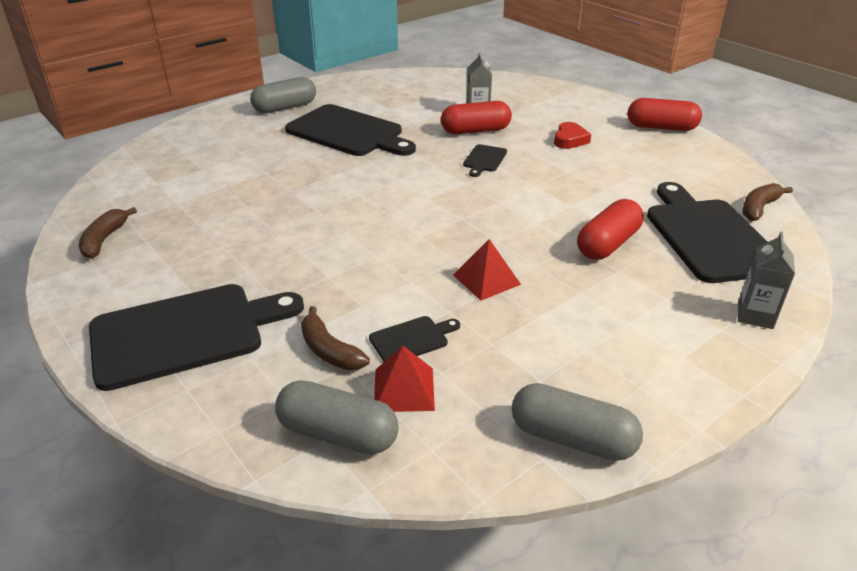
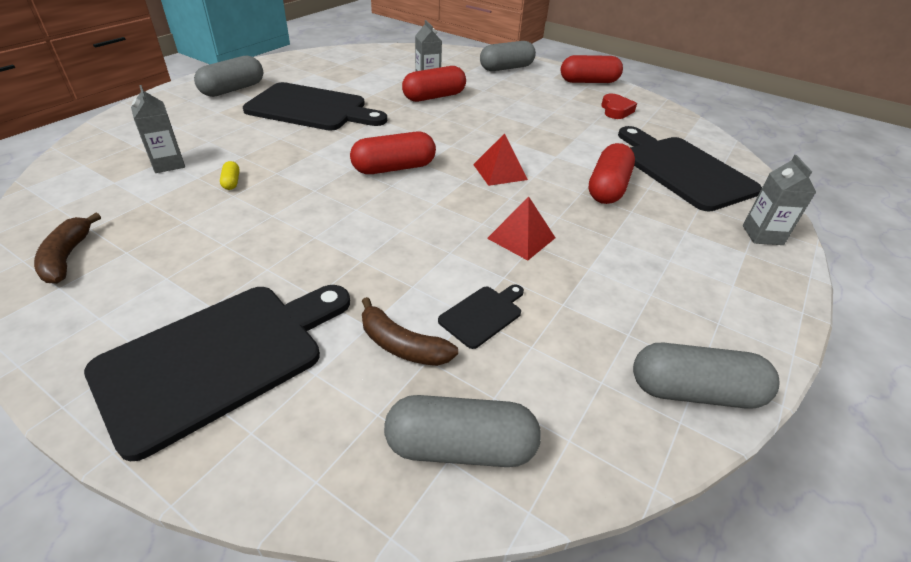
camera: 20 degrees left, 5 degrees up
(204, 172) = (168, 164): none -> grey carton
(249, 194) = (231, 182): none -> yellow capsule
(398, 199) = (394, 168): none -> red capsule
(404, 389) = (504, 374): red pyramid -> red pyramid (500, 172)
(484, 160) = (456, 122): black cutting board -> none
(570, 140) = (521, 98): red heart -> red heart (616, 110)
(573, 105) = (506, 68): none -> grey capsule
(759, 208) = (704, 141): brown banana -> none

